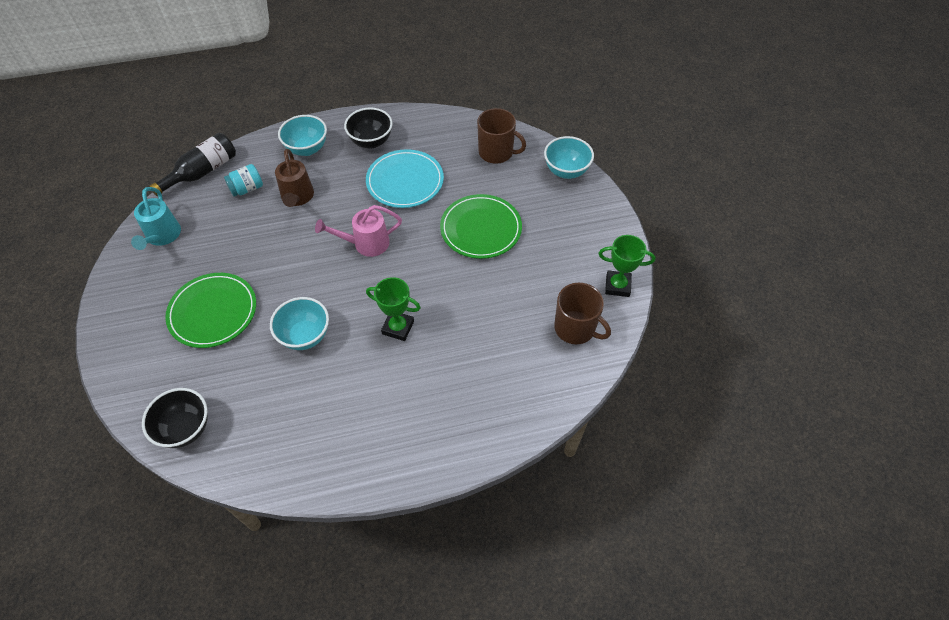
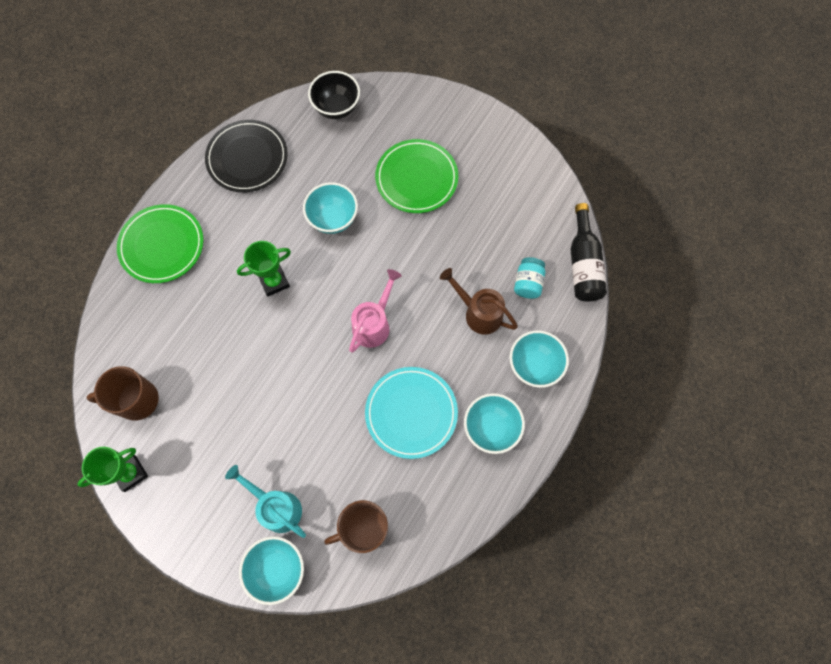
camera: 135 degrees right, 15 degrees up
(162, 237) = (530, 191): turquoise watering can -> turquoise watering can (276, 507)
(306, 451) = (247, 158): none -> black plate
(371, 141) = (491, 428): black bowl -> turquoise bowl
(481, 229) = (296, 425): green plate -> green plate (162, 245)

